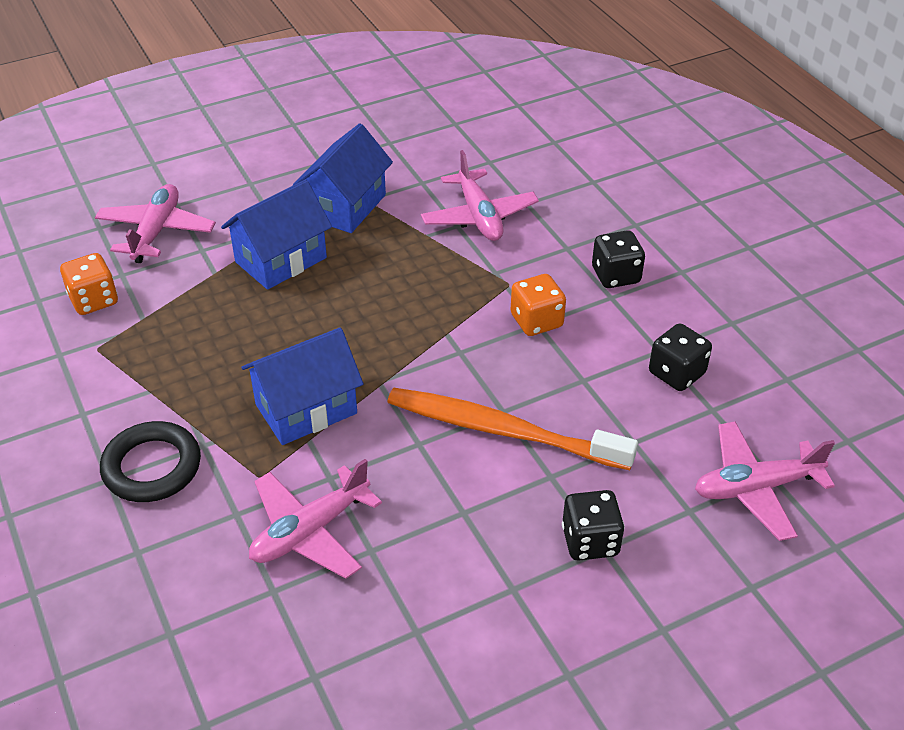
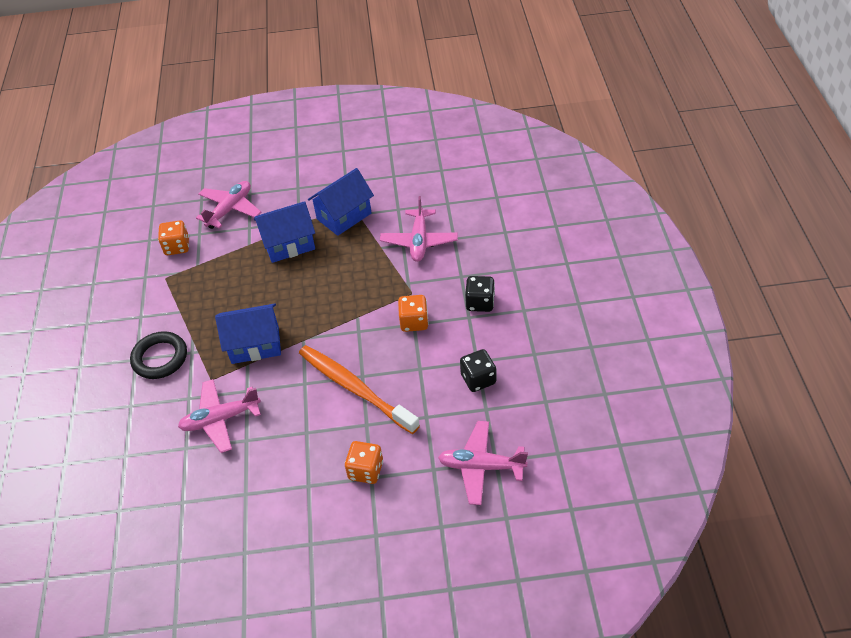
camera: 25 degrees right, 5 degrees up
(590, 541) = (366, 470): black dice -> orange dice

